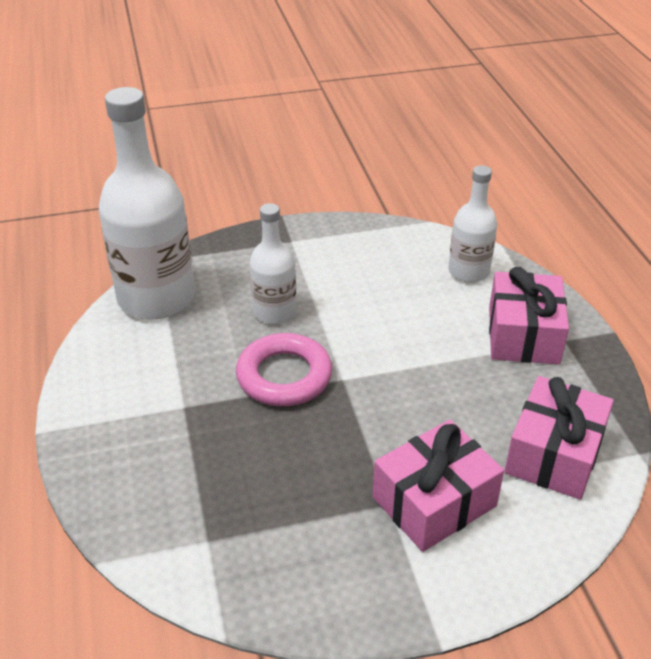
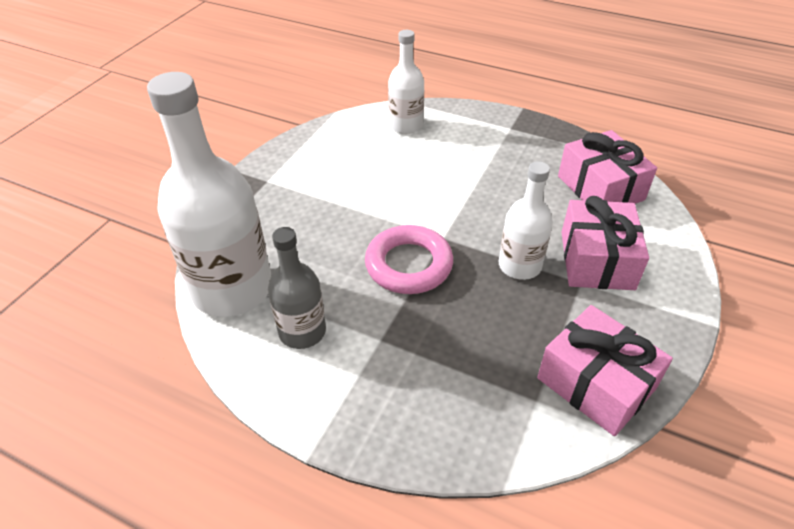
camera: 50 degrees left, 5 degrees up
(150, 359) = (302, 331): none -> grey bottle
(274, 312) = (334, 232): white bottle -> white bottle (519, 265)
(523, 335) = (489, 139): pink gift -> pink gift (596, 383)

